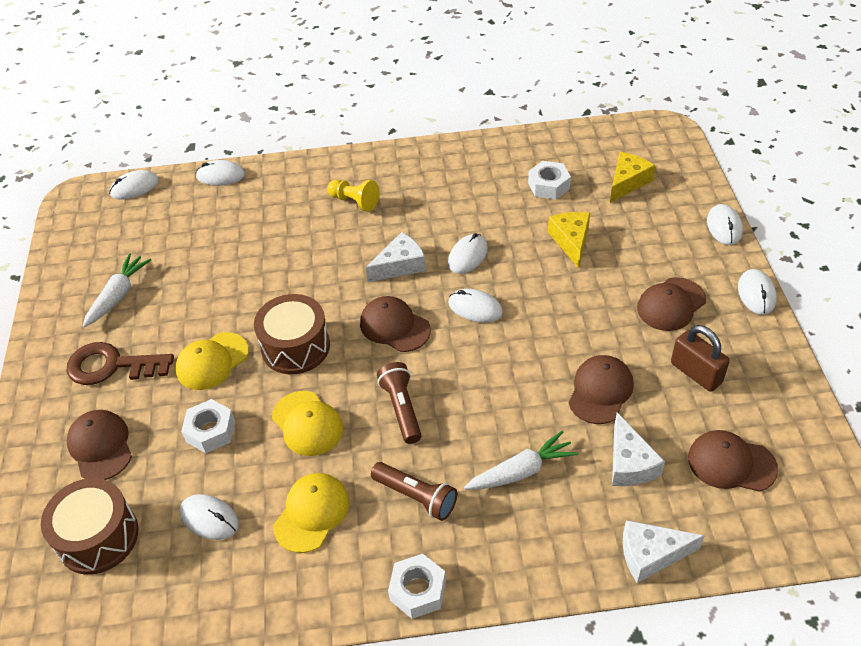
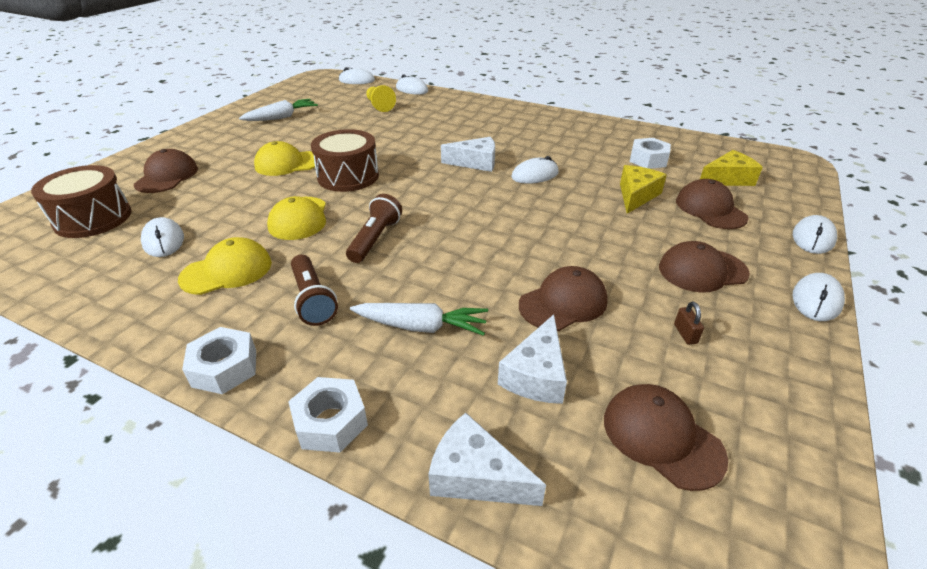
camera: 30 degrees right, 10 degrees down
(111, 366) = (231, 144): brown key -> none
(210, 431) = (235, 196): white nut -> white nut (330, 422)
(354, 201) = (482, 123): yellow pawn -> yellow pawn (379, 106)
(394, 326) = (430, 192): brown cap -> brown cap (710, 209)
(475, 308) = (507, 204): white mouse -> none
(696, 373) = (685, 334): brown padlock -> brown padlock, size x0.47

